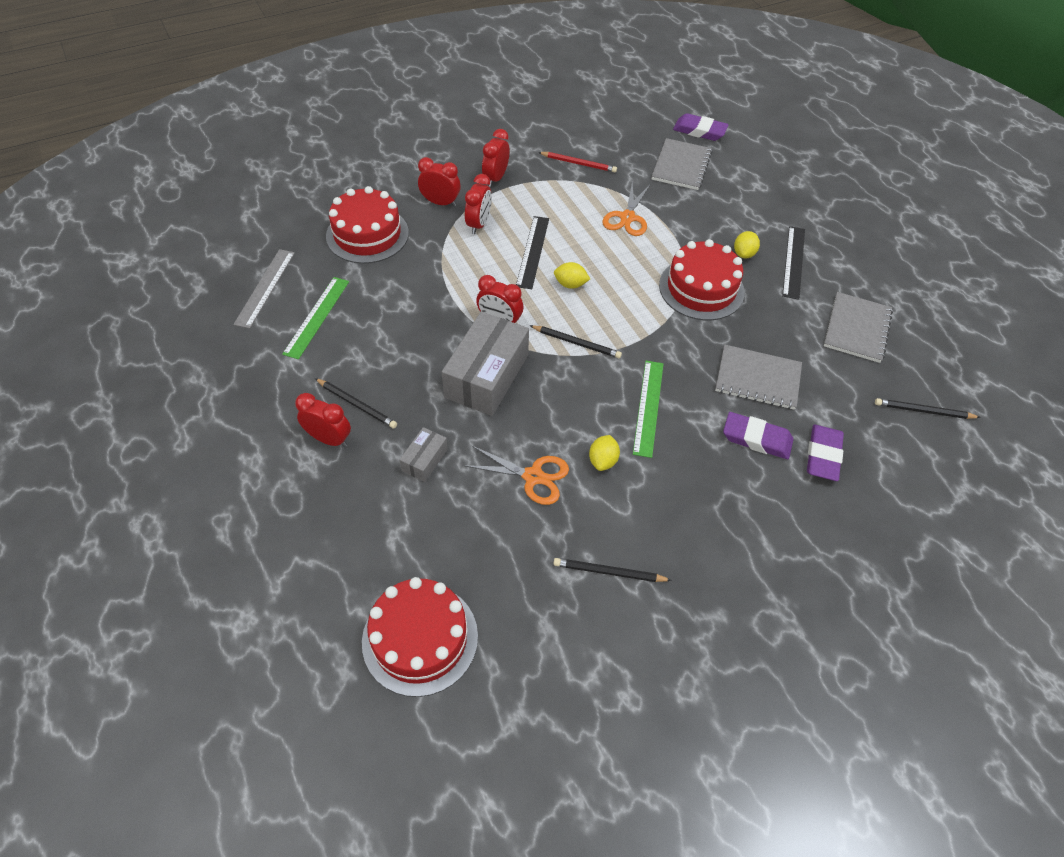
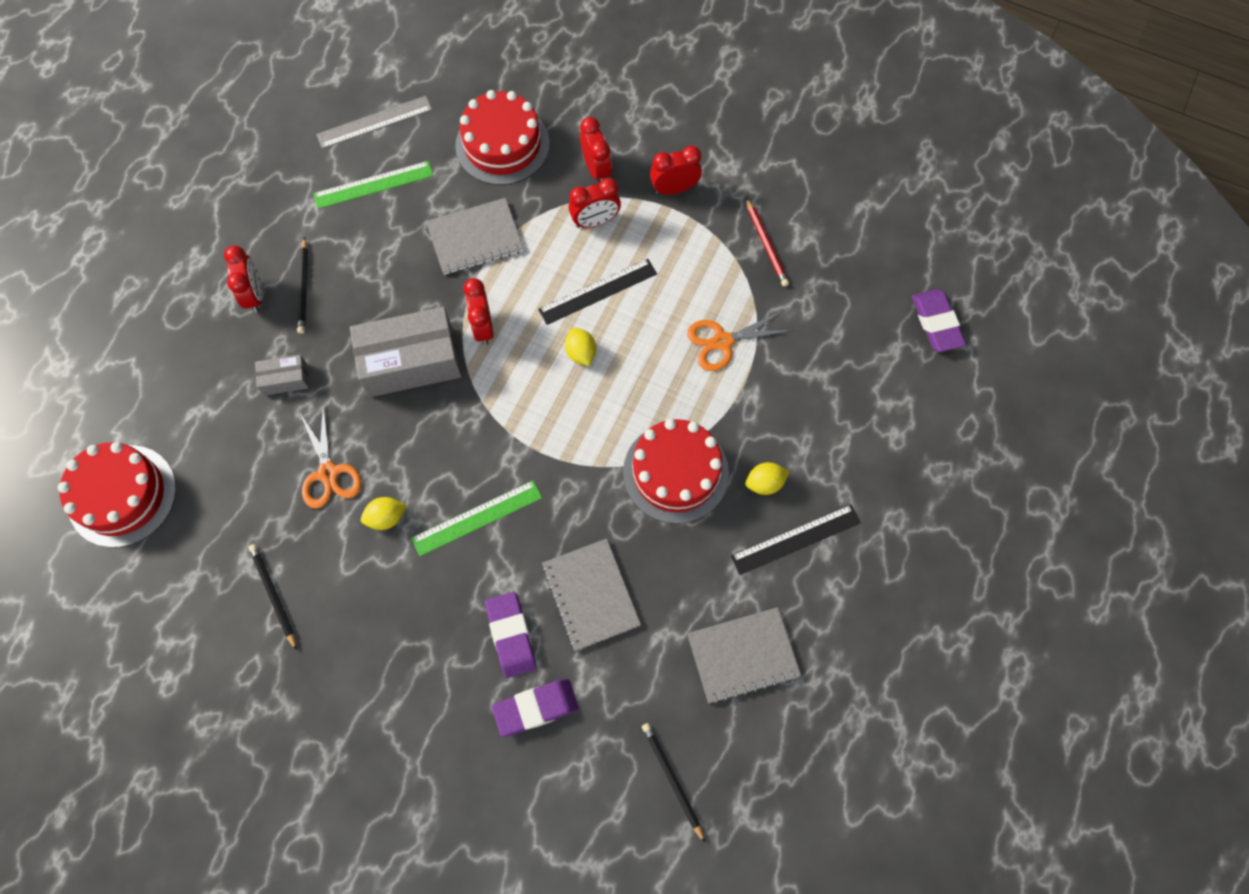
camera: 55 degrees right, 15 degrees up
(576, 343) = (509, 407): black pencil -> none
(681, 166) = (855, 341): grey notebook -> grey notebook (475, 238)

